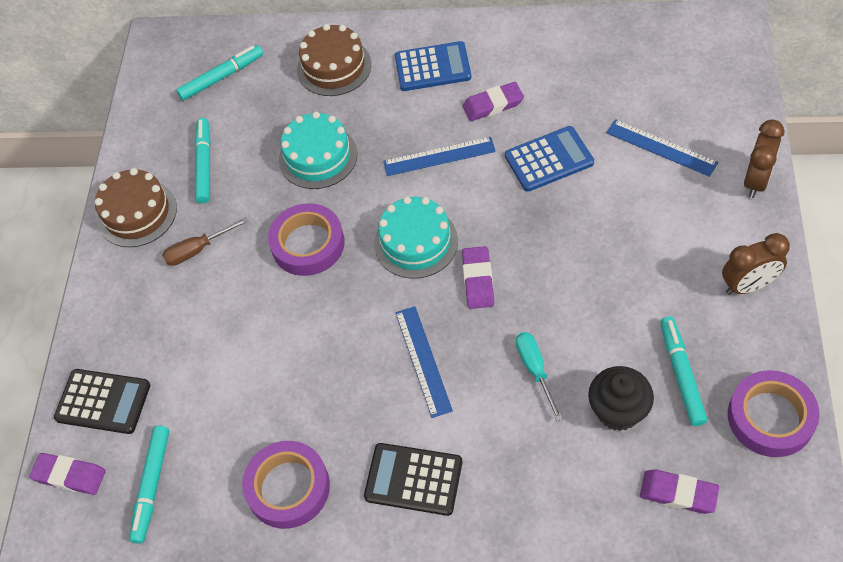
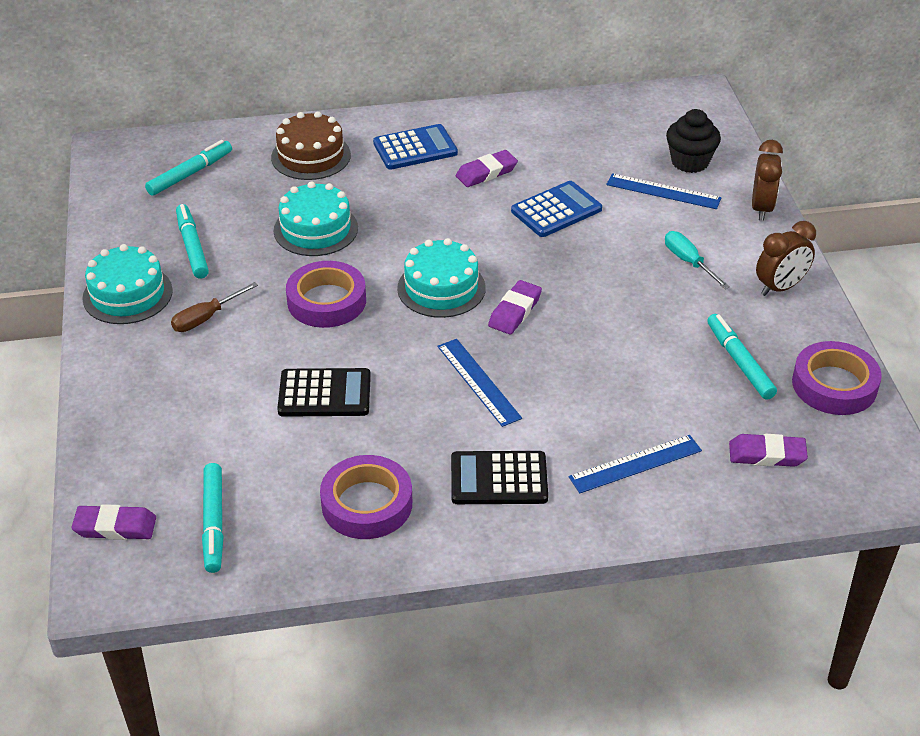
camera: 20 degrees left, 15 degrees down
(103, 402) = (135, 458): black calculator -> black calculator (324, 394)
(137, 213) = (127, 294): brown cake -> turquoise cake
(439, 156) = (444, 218): blue ruler -> blue ruler (635, 464)
(478, 280) = (515, 311): purple eraser -> purple eraser turned 45 degrees clockwise
(535, 370) = (595, 376): turquoise screwdriver -> turquoise screwdriver (688, 262)
(618, 411) = (688, 398): black cupcake -> black cupcake (690, 162)

